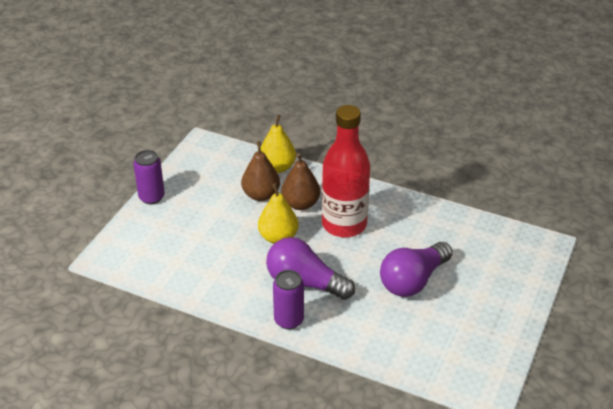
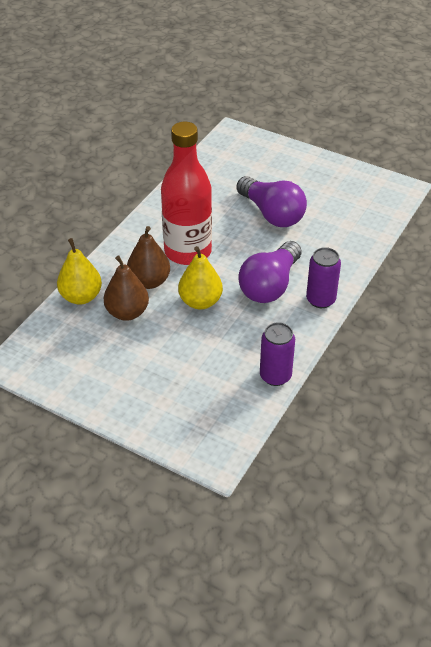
camera: 85 degrees left, 5 degrees up
(151, 197) = (110, 413): purple can -> purple can (275, 376)

